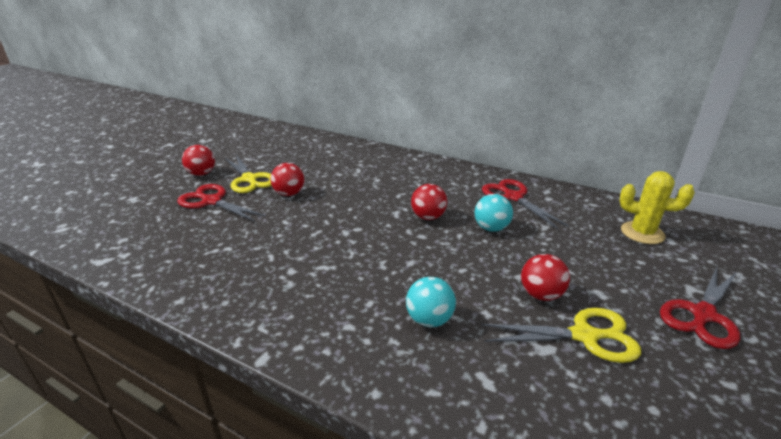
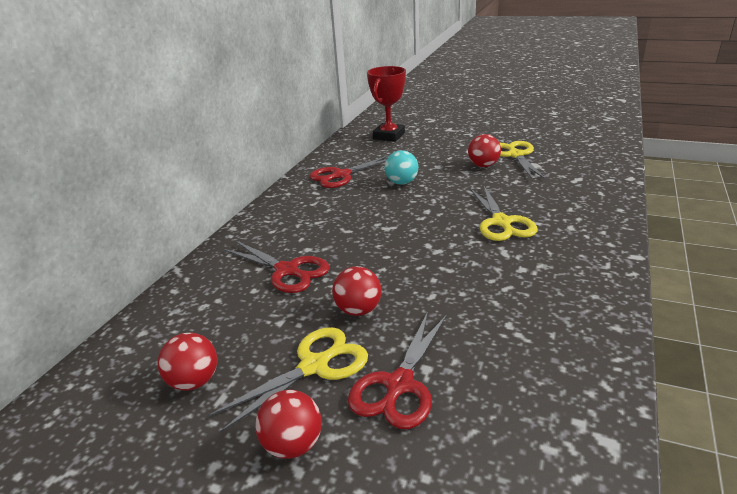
camera: 95 degrees left, 0 degrees up
(380, 277) = (501, 222): none -> yellow scissors
(428, 217) = (391, 210): red ball -> red ball (194, 381)
(429, 320) = (538, 198): turquoise ball -> none
(642, 233) = (389, 136): yellow cactus -> red trophy
(703, 314) = (473, 129): red scissors -> red scissors (287, 270)

